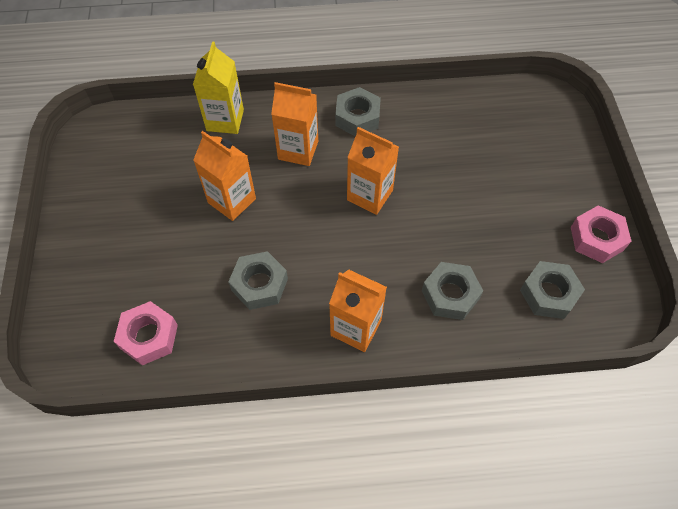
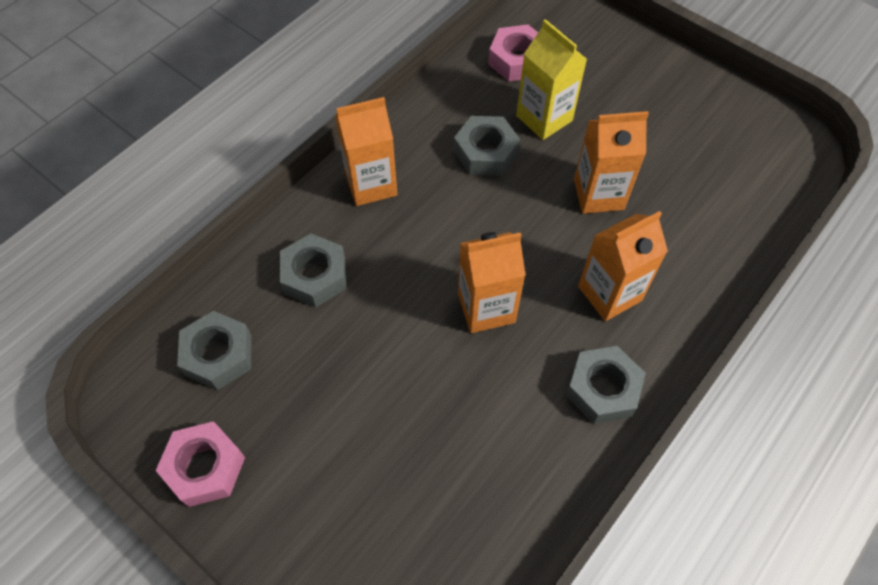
camera: 135 degrees right, 0 degrees up
(225, 120) = (717, 261): yellow carton -> yellow carton (544, 118)

